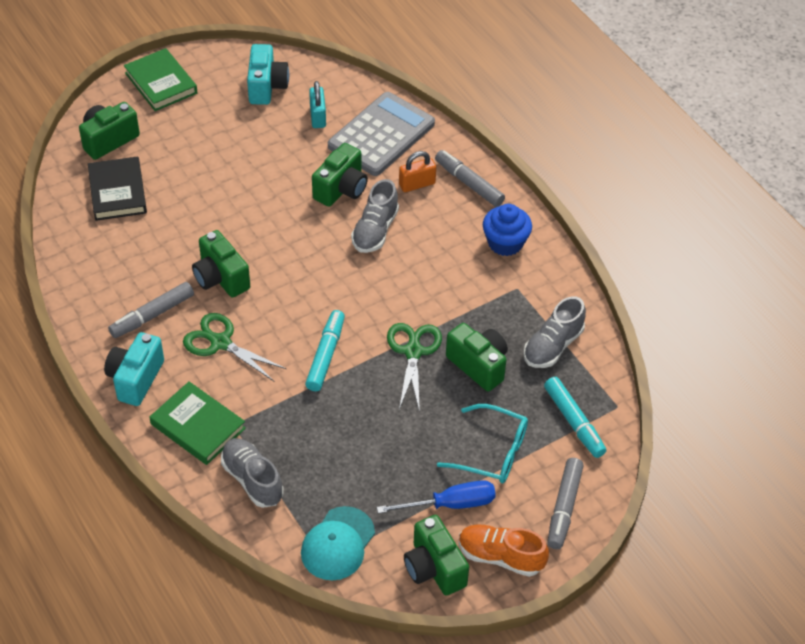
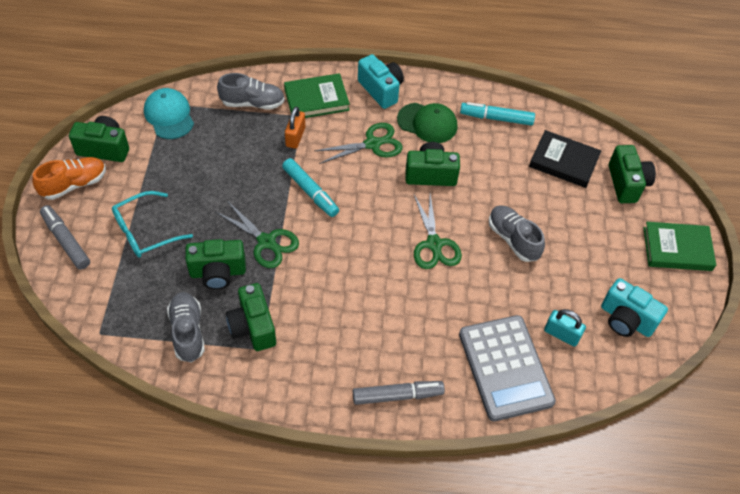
camera: 125 degrees right, 5 degrees up
(152, 315) = (427, 123): grey marker -> green cap
(302, 234) = (434, 244): none -> green scissors
(341, 189) = (462, 298): green camera -> green camera (253, 327)
(375, 230) = (400, 293): grey shoe -> grey shoe (513, 239)
(417, 184) = (427, 355): orange padlock -> orange padlock (295, 137)
(450, 504) = (134, 184): blue screwdriver -> none
(505, 243) = (311, 375): blue cupcake -> none
(574, 421) = (117, 296): turquoise marker -> turquoise marker (496, 118)

